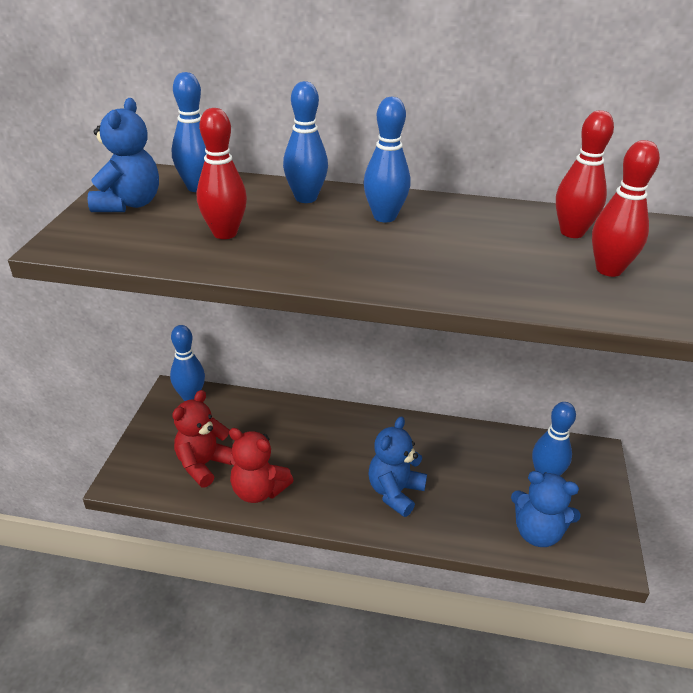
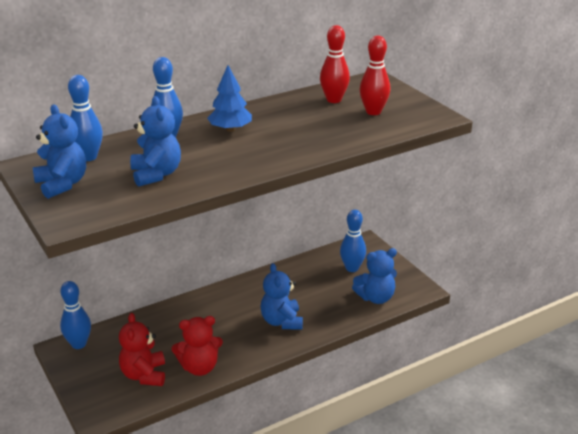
camera: 40 degrees left, 5 degrees down
(225, 233) = (156, 174): red bowling pin -> blue teddy bear
(384, 217) = (230, 129): blue bowling pin -> blue tree

